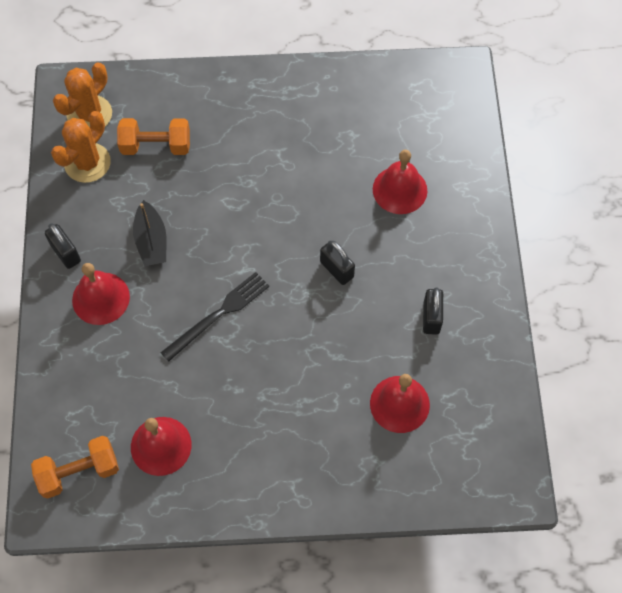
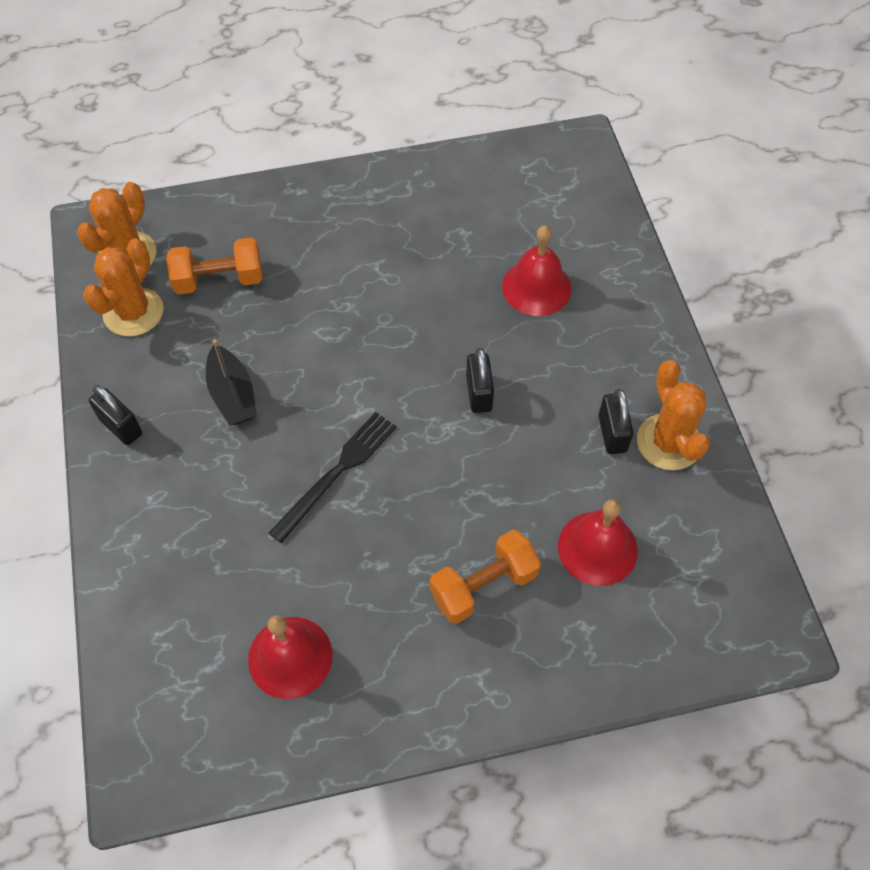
camera: 10 degrees left, 5 degrees down
(79, 472) = (182, 713): orange dumbbell -> orange dumbbell (483, 586)
(101, 298) = (176, 476): red bell -> none
(336, 269) = (479, 393): black padlock -> black padlock turned 45 degrees clockwise
(473, 331) = (668, 442): none -> orange cactus

